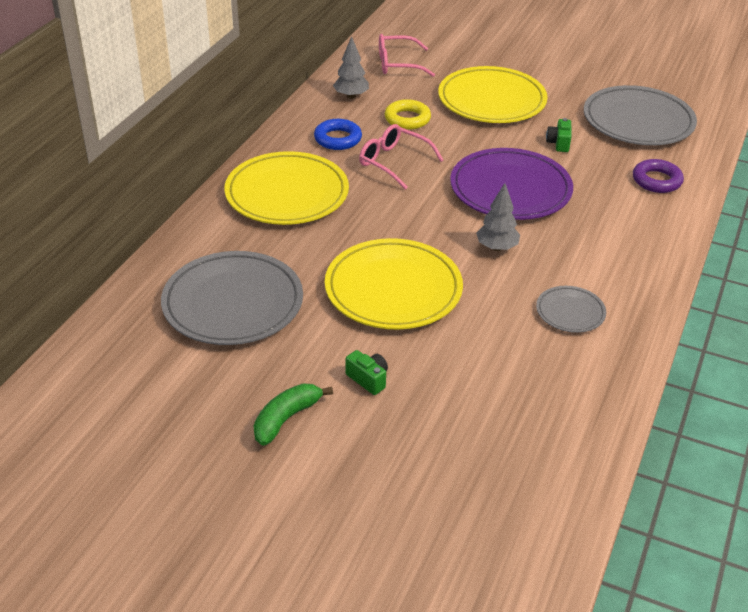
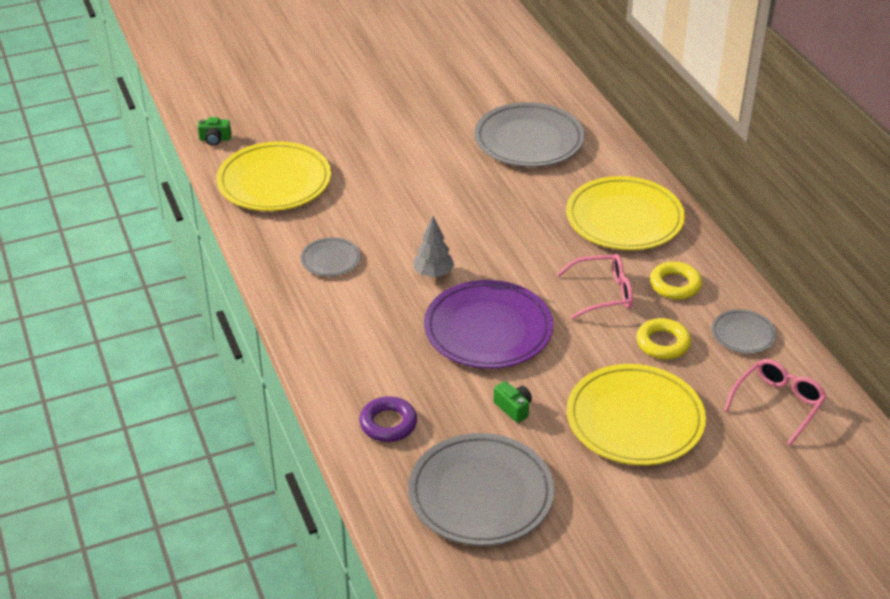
camera: 135 degrees right, 0 degrees up
(286, 418) = (409, 113): green banana -> none
(338, 139) = (675, 285): blue ring -> yellow ring
(351, 96) = (743, 334): grey tree -> grey plate
(368, 379) = (396, 152): green camera -> green camera (215, 139)
(393, 289) = (456, 204): yellow plate -> yellow plate (274, 182)

